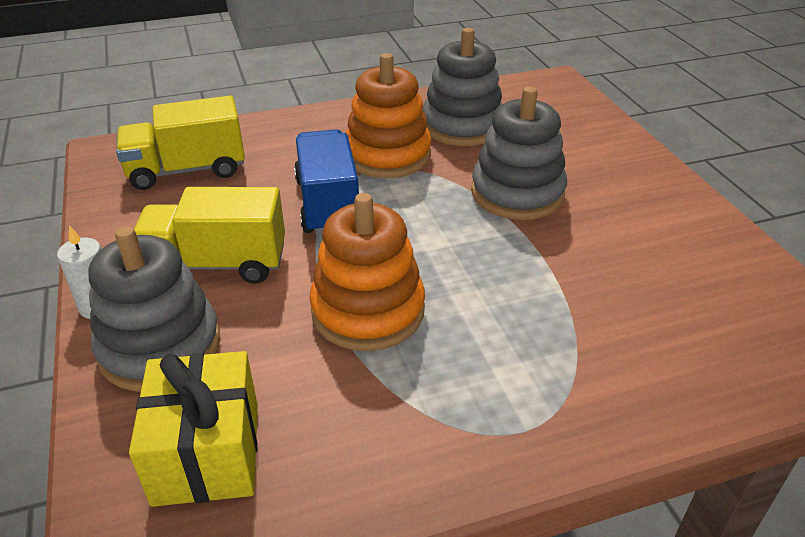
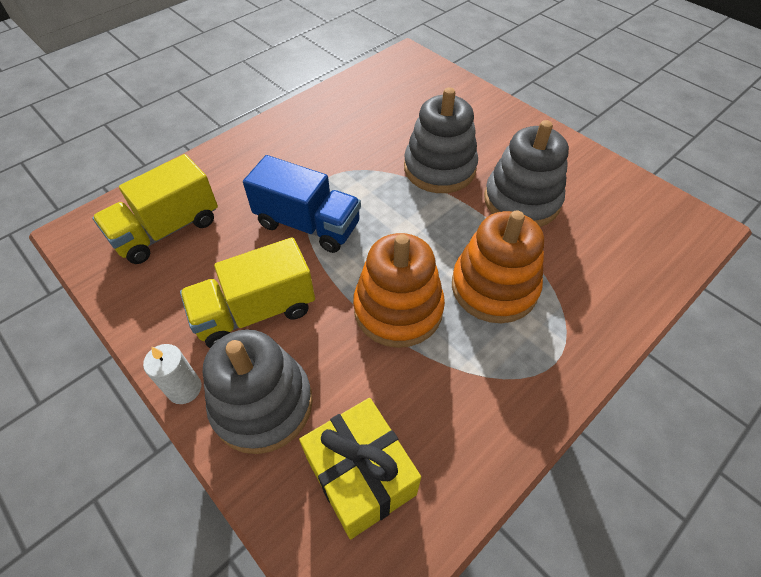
camera: 25 degrees left, 15 degrees up
(328, 204) = (308, 224): blue truck -> blue truck turned 150 degrees clockwise
(388, 155) = (324, 163): orange stacking toy -> orange stacking toy (494, 287)
(462, 126) = (364, 118): grey stacking toy -> grey stacking toy (521, 201)

